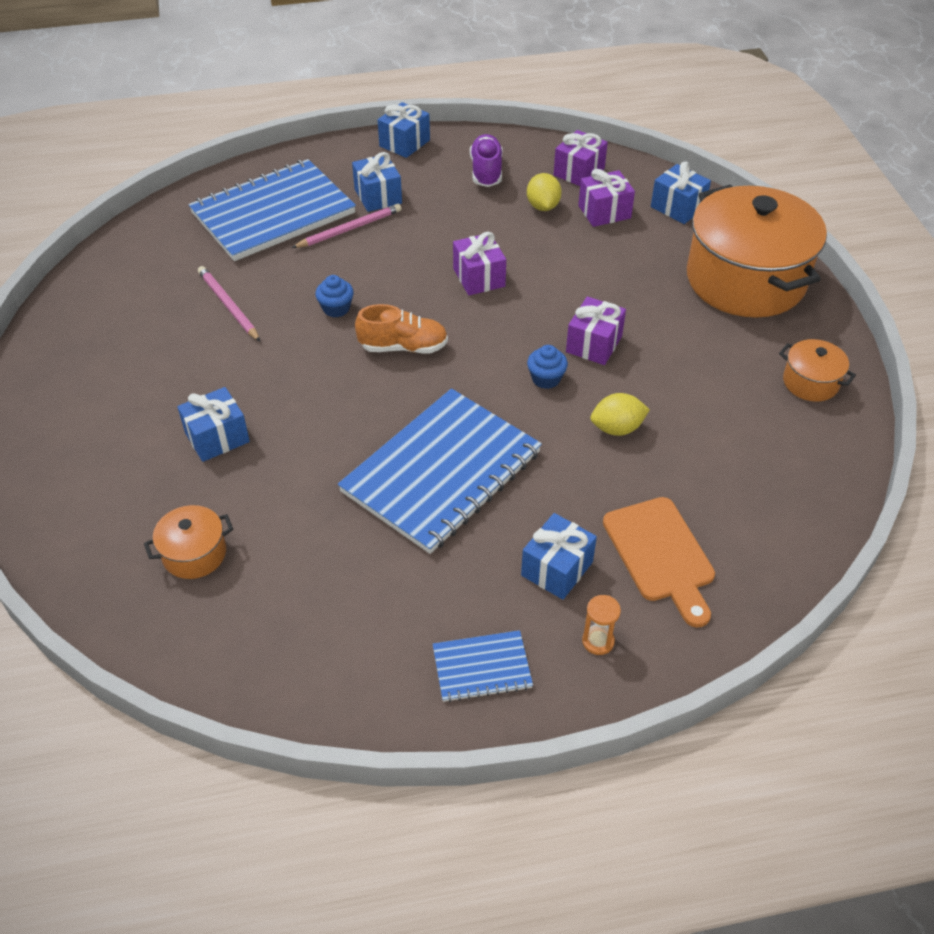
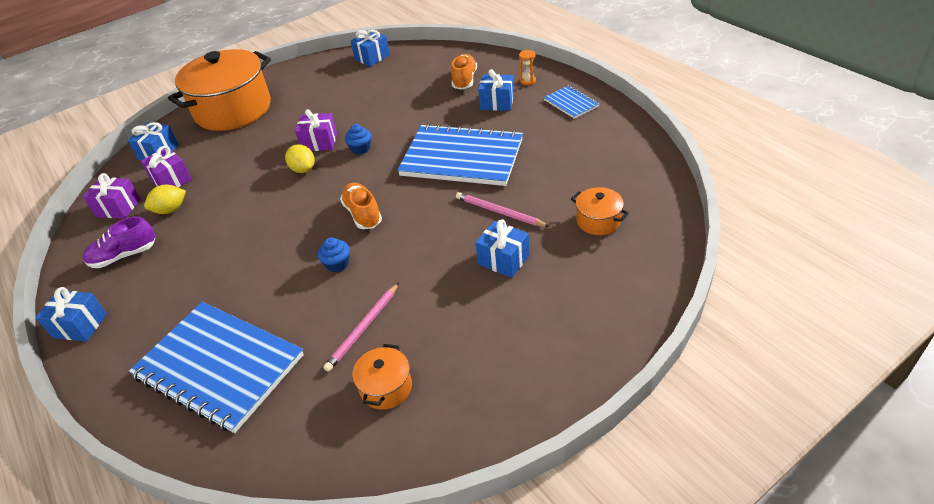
camera: 110 degrees left, 5 degrees down
(349, 229) = (230, 302): pink pencil -> pink pencil (499, 212)
(378, 196) = (175, 306): blue gift -> blue gift (372, 57)
(479, 277) = (270, 209): purple gift -> none
(617, 428) = (387, 114): yellow lemon -> yellow lemon (303, 169)
(661, 555) = (464, 80): orange cutting board -> orange shoe
(810, 382) = (316, 72): orange pot -> orange pot (386, 387)

